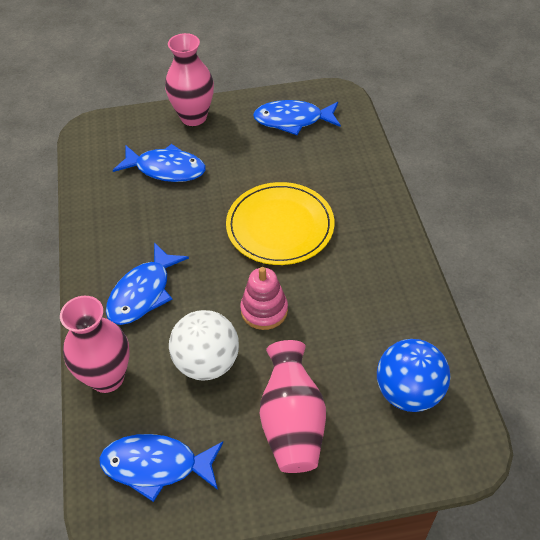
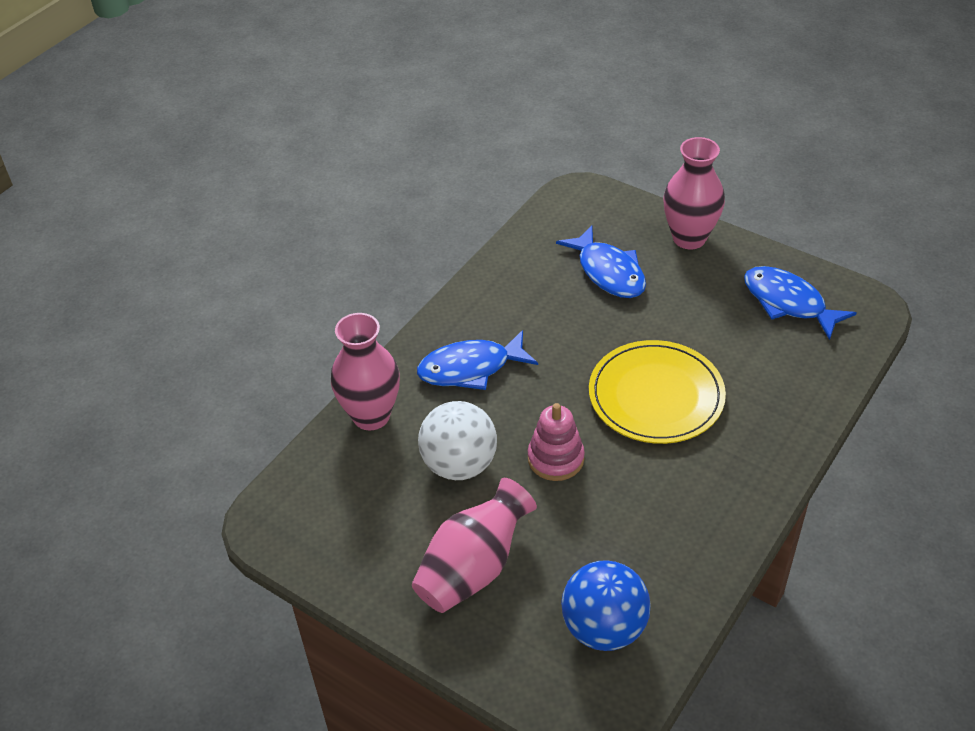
camera: 45 degrees right, 5 degrees down
(156, 466) = (335, 512): blue fish -> none

